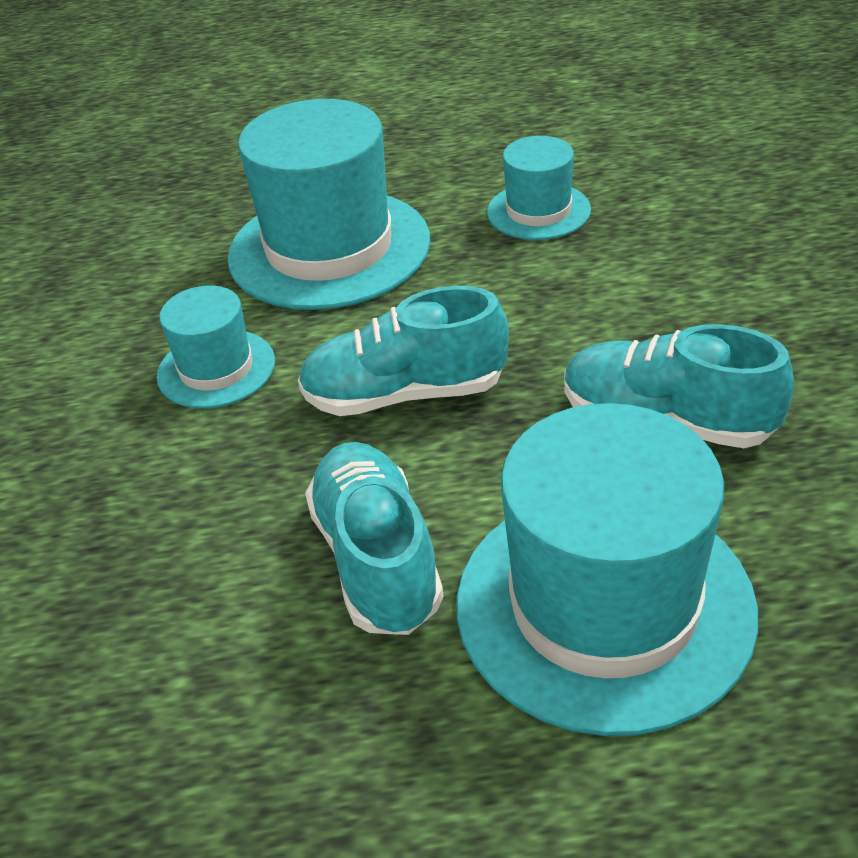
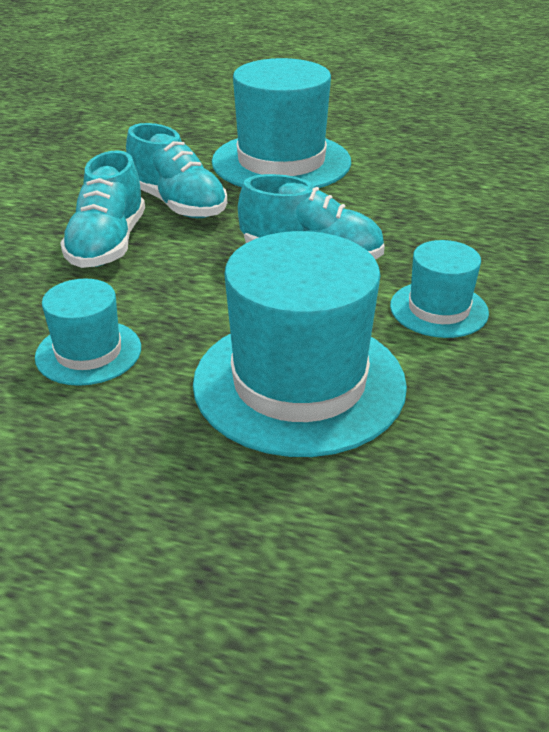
camera: 160 degrees left, 5 degrees down
(377, 559) = (373, 197): turquoise shoe -> turquoise shoe (108, 244)

